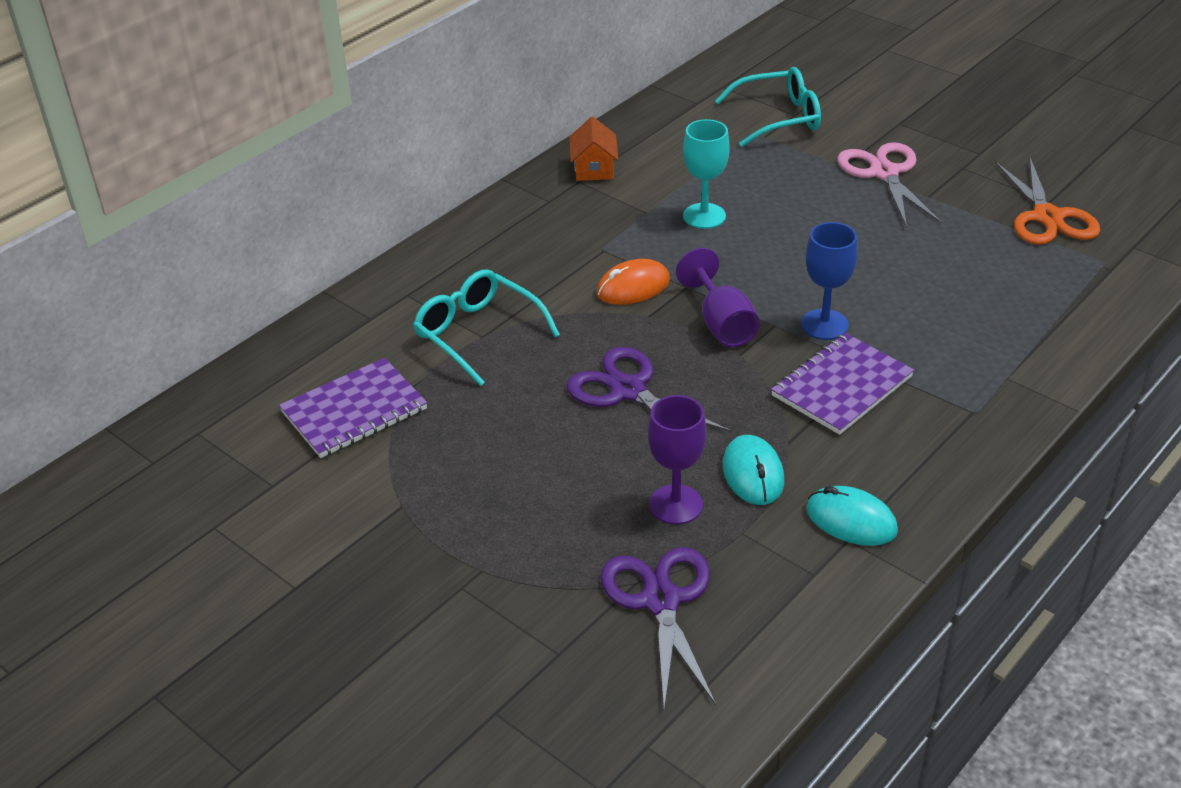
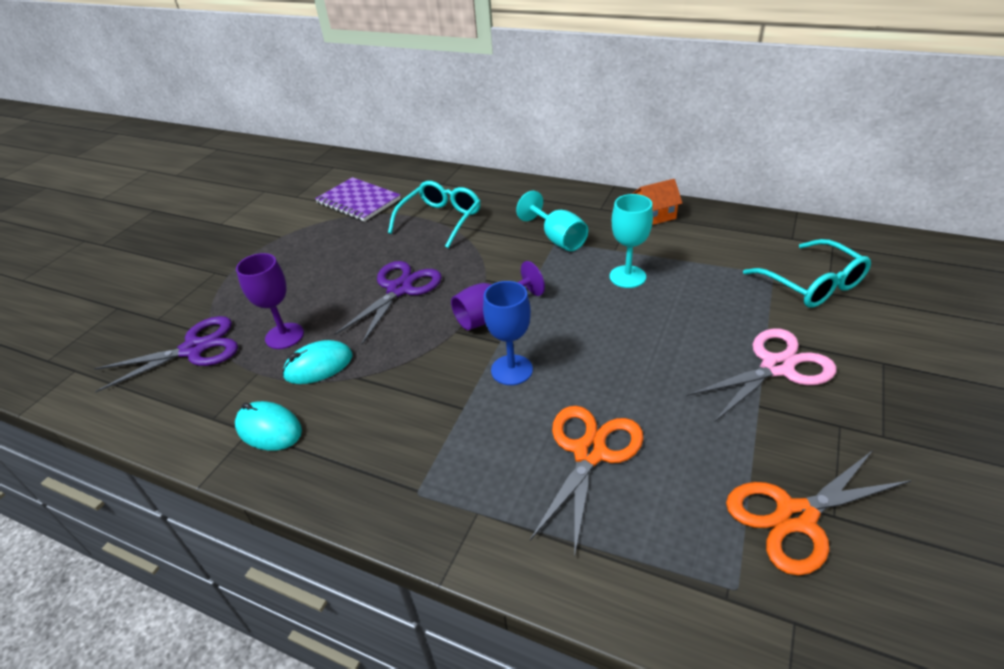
camera: 75 degrees right, 0 degrees up
(596, 246) = (557, 239): none -> turquoise goblet
(633, 287) = (517, 265): orange mouse -> none
(842, 386) = (432, 395): purple notebook -> none
(851, 520) = (269, 429): turquoise mouse -> turquoise mouse turned 75 degrees counterclockwise
(955, 299) = (590, 453): none -> orange scissors

